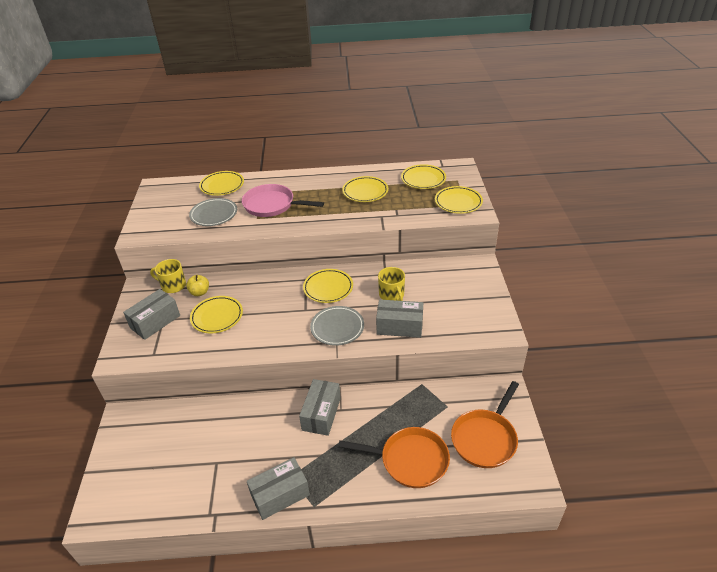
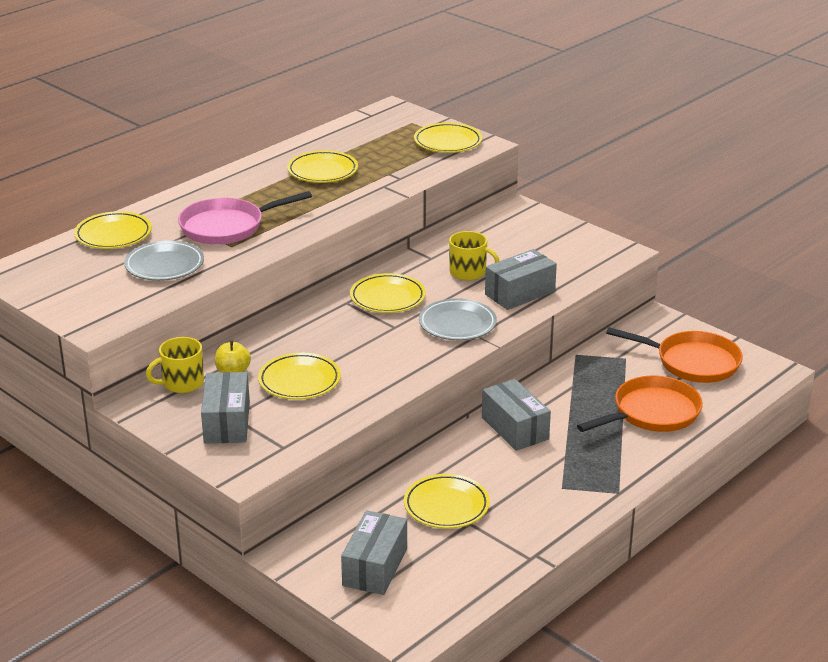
camera: 45 degrees left, 10 degrees down
(280, 495) = (574, 504): grey box -> grey box (375, 567)
(423, 179) = (371, 135): yellow plate -> yellow plate (446, 506)
(485, 438) = (692, 362): orange pan -> orange pan turned 60 degrees counterclockwise

